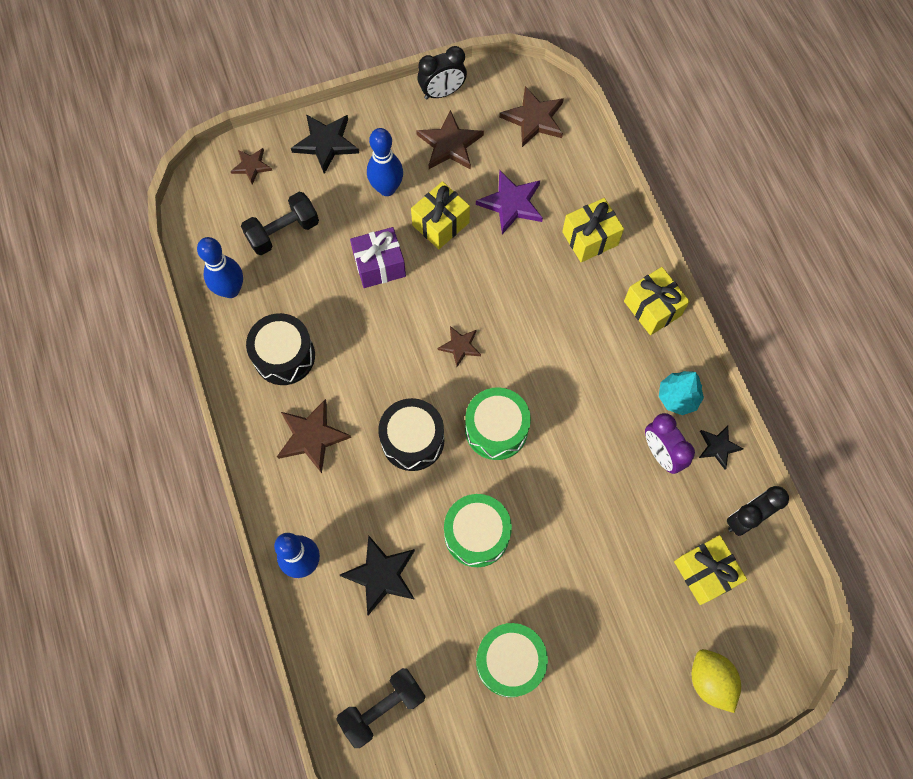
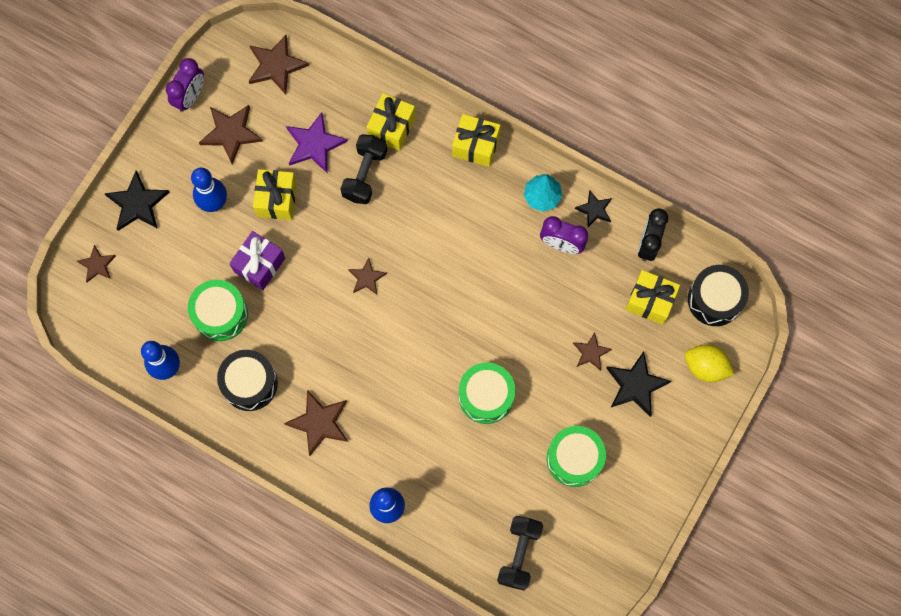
camera: 40 degrees left, 5 degrees up
(283, 232) = (167, 295): black dumbbell -> black dumbbell (364, 174)
(381, 575) = (446, 474): black star -> black star (635, 385)
(412, 440) = (390, 369): black drum -> black drum (714, 299)
(442, 92) = (190, 96): black clock -> purple clock
(496, 429) = (440, 316): green drum -> green drum (220, 314)
(608, 574) = (591, 352): none -> brown star

